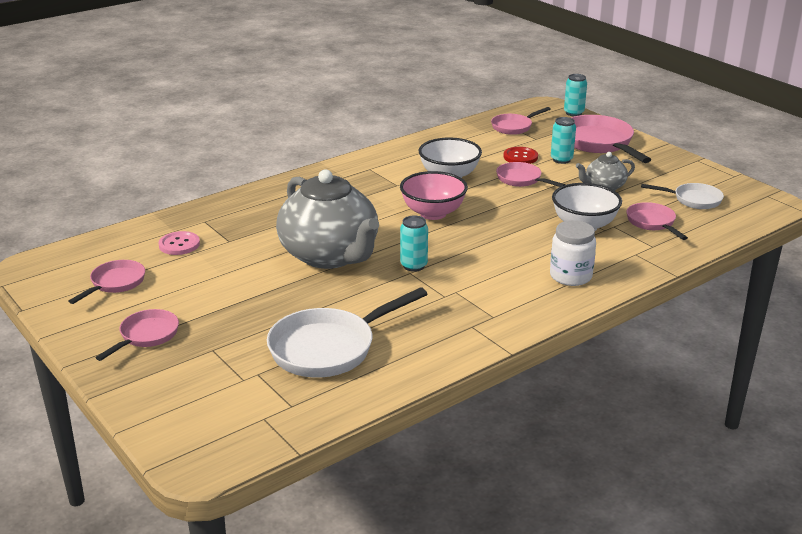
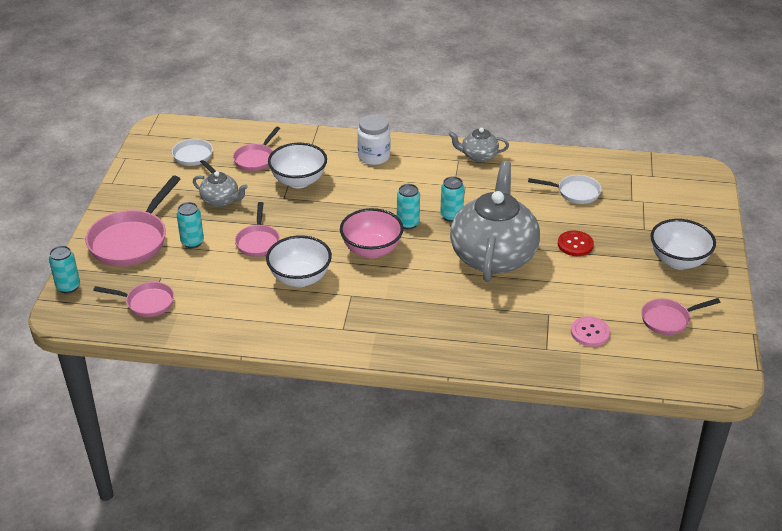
camera: 135 degrees left, 10 degrees up
(146, 336) = (678, 261): pink pan -> white bowl
(329, 348) = (575, 192): white pan -> white pan, size x0.57
(439, 242) = (408, 223): none -> turquoise can
(481, 331) = (478, 156): none -> grey teapot
(520, 157) = (213, 264): red button -> red button (575, 244)

